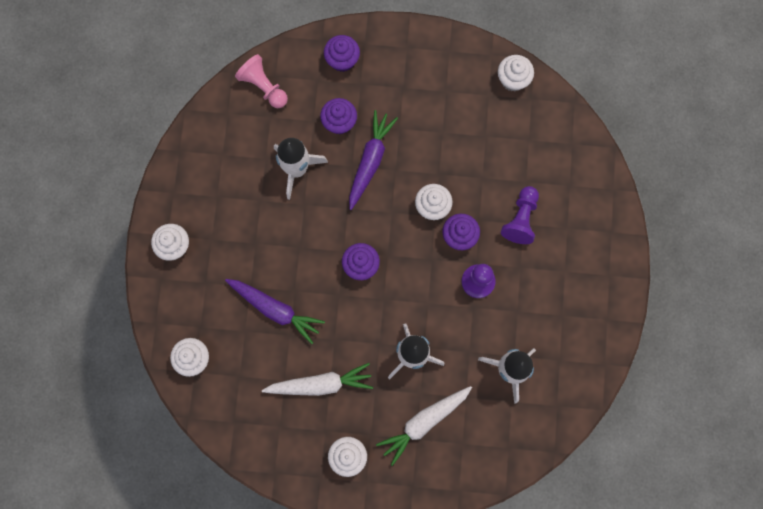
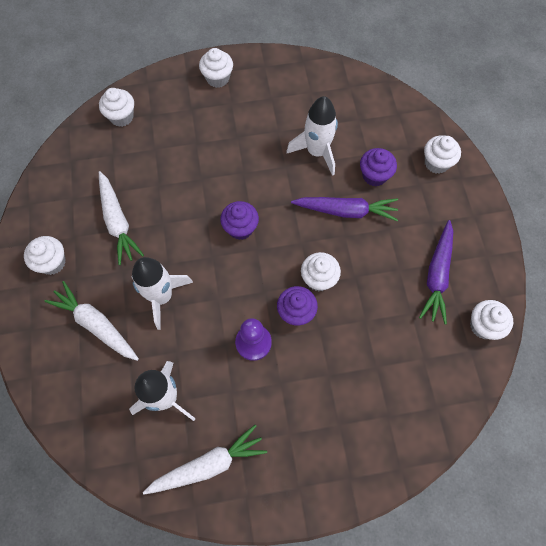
camera: 75 degrees right, 10 degrees down
(263, 86) = (385, 107): pink pawn -> none
(275, 309) = (180, 167): purple carrot -> purple carrot (437, 275)
(342, 60) = (436, 163): purple cupcake -> white cupcake
(521, 219) = (333, 371): purple pawn -> none
(574, 345) = (208, 464): none -> white carrot

